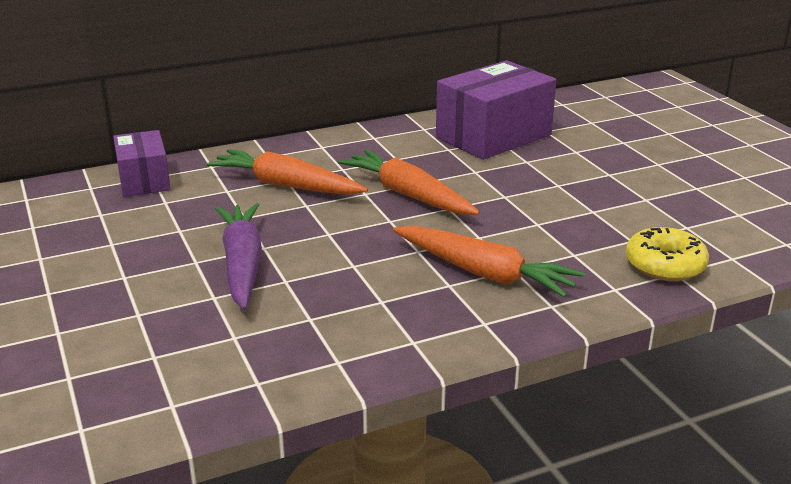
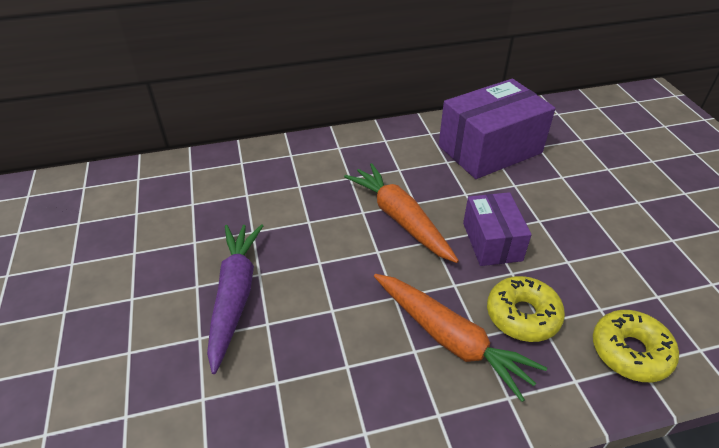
camera: 10 degrees right, 15 degrees up
(144, 180) = (182, 174): purple box -> purple box (492, 241)
(286, 185) = (297, 194): orange carrot -> none
(554, 251) = (522, 315): none -> yellow donut

